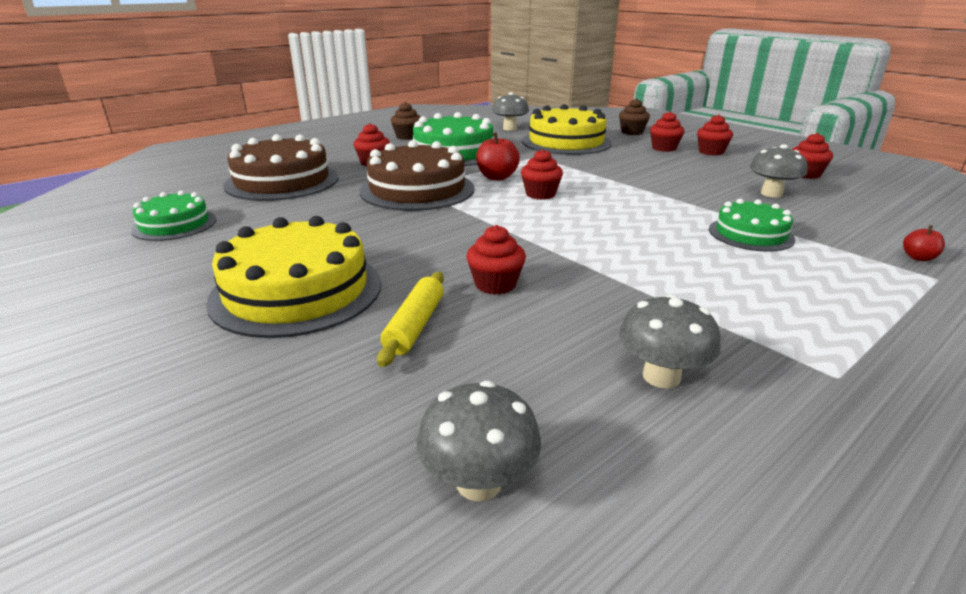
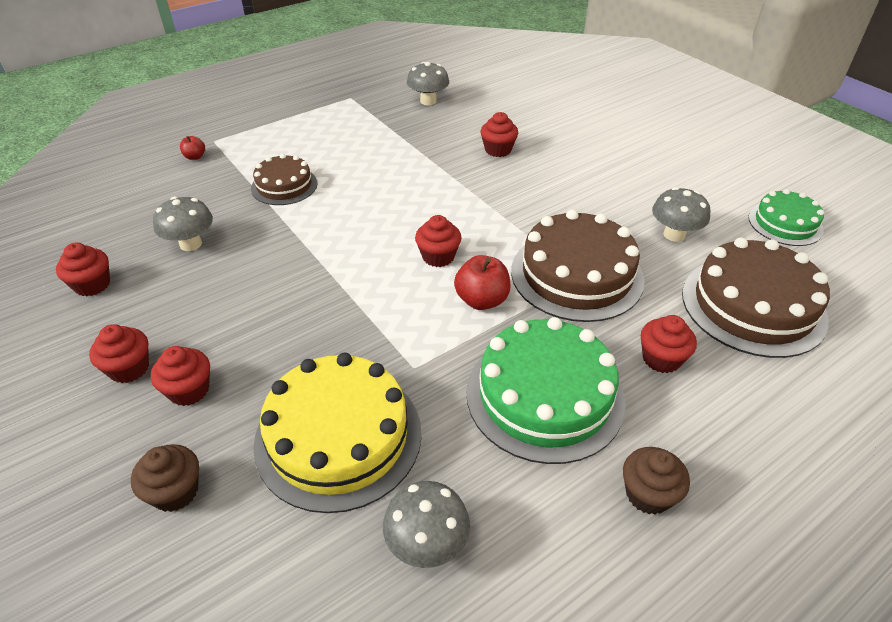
camera: 175 degrees left, 15 degrees up
(297, 291) = (623, 151): yellow cake -> none
(415, 326) = (544, 127): yellow rolling pin -> none
(479, 482) = (510, 77): grey mushroom -> grey mushroom (674, 235)
(750, 234) = (284, 186): green cake -> brown cake

